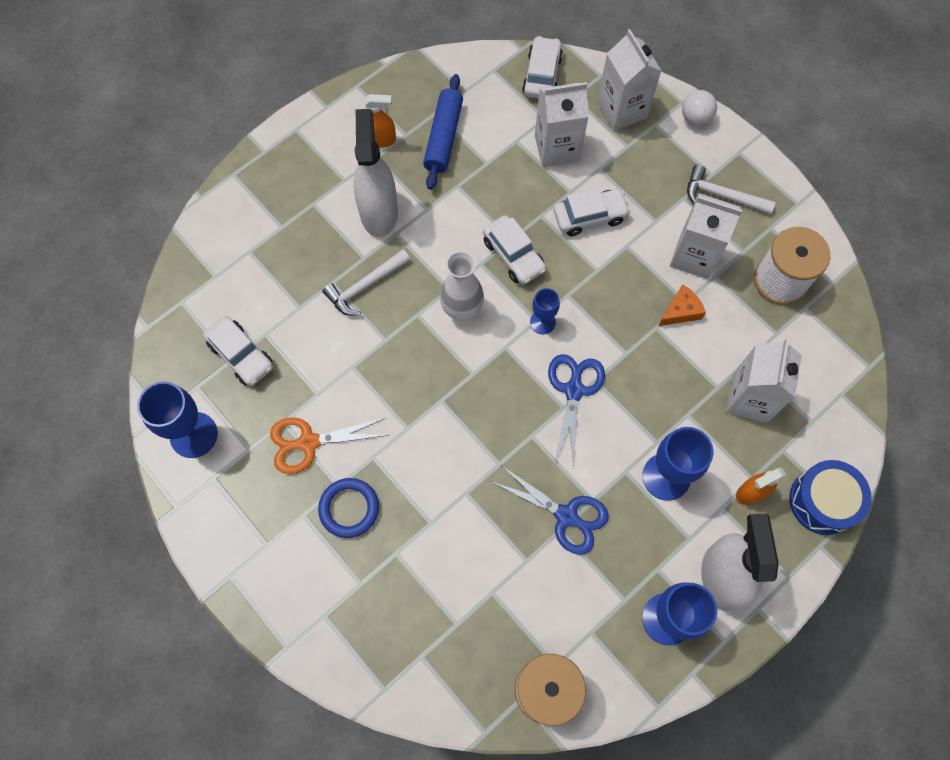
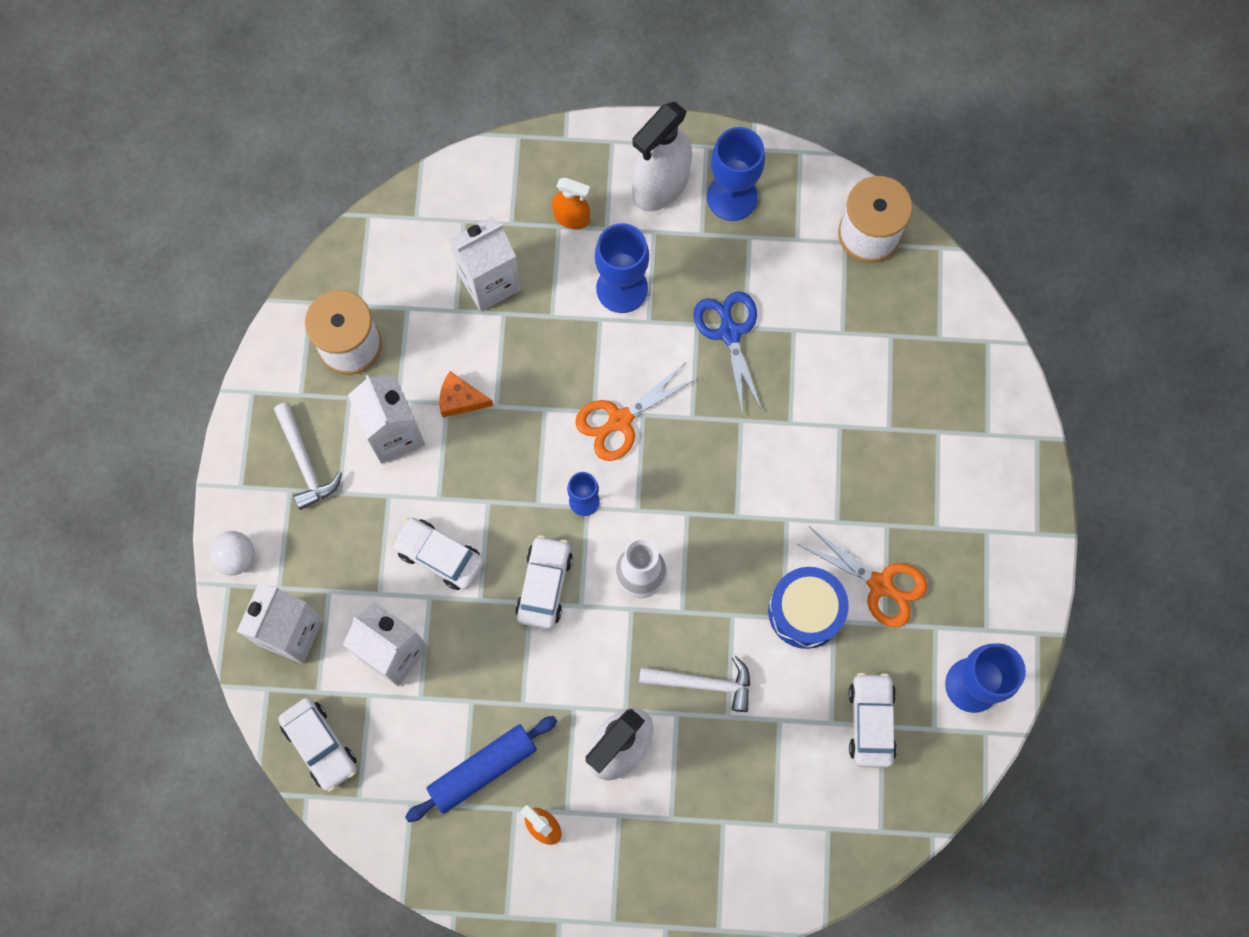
camera: 135 degrees left, 5 degrees up
(349, 508) = (895, 498): blue ring -> none
(542, 75) = (320, 745): white car -> white car turned 90 degrees counterclockwise
(574, 389) = (619, 420): blue scissors -> orange scissors
(823, 501) = (526, 163): blue drum -> blue drum (805, 611)

